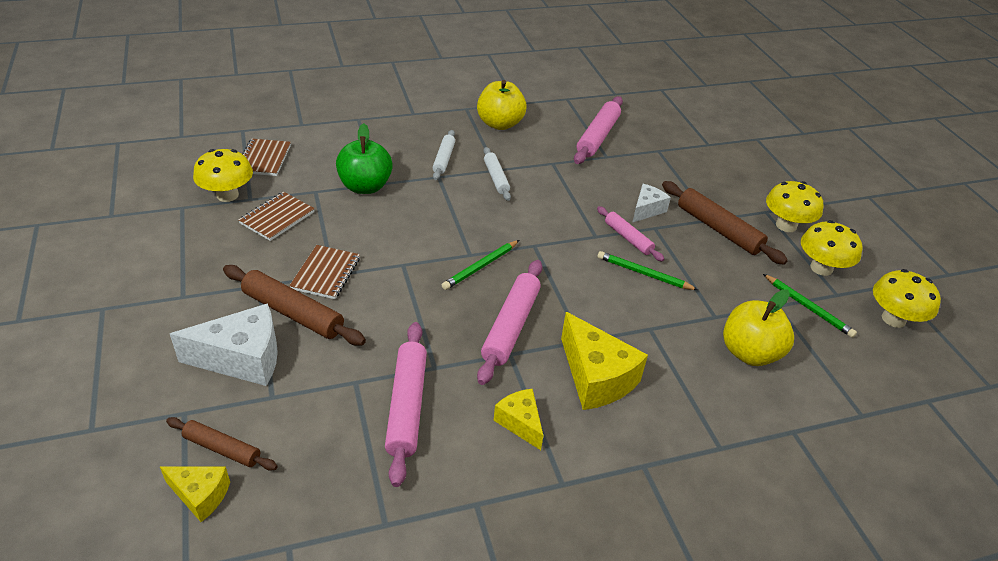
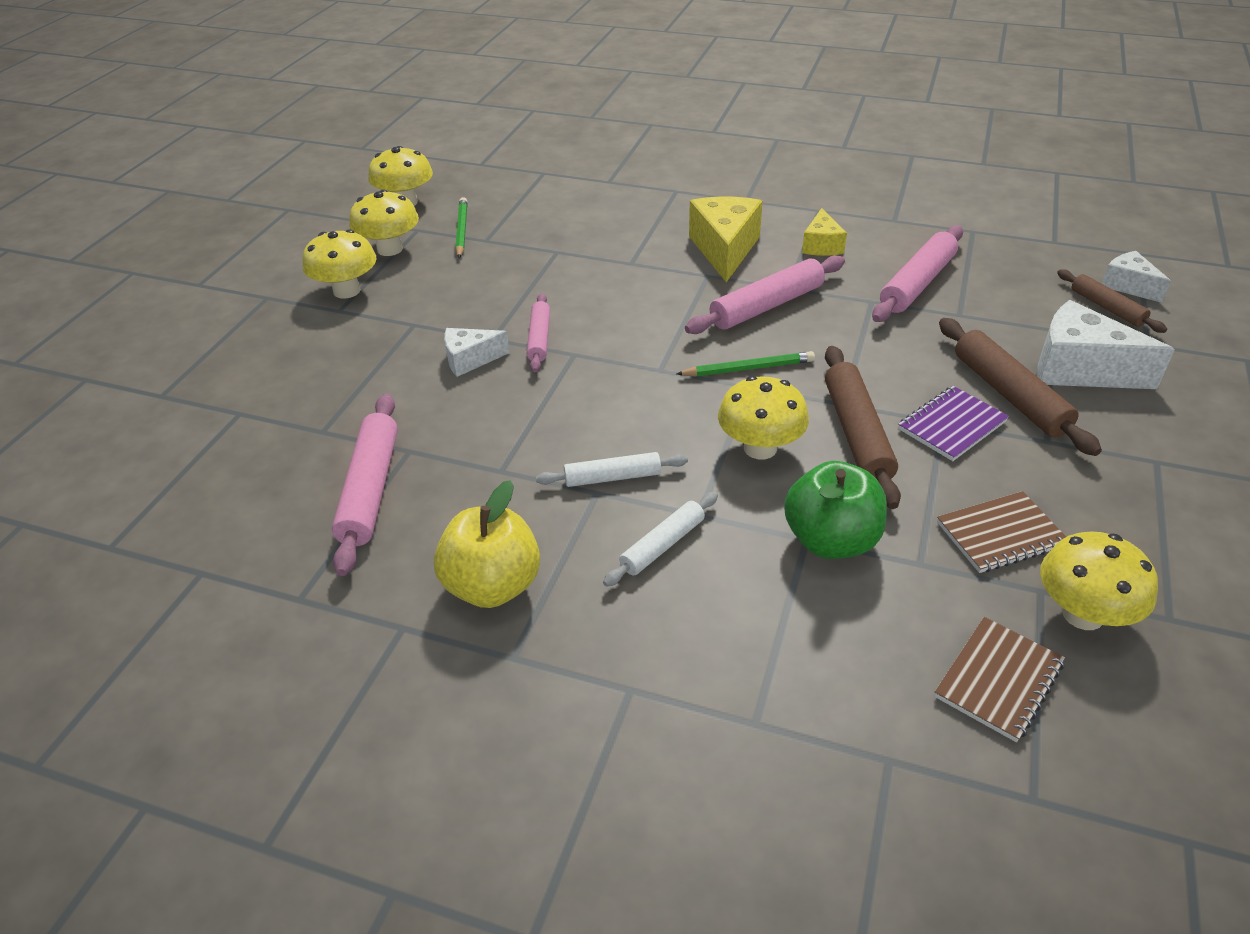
camera: 140 degrees left, 0 degrees up
(200, 495) = (1128, 286): yellow cheese -> white cheese
(326, 274) = (951, 425): brown notebook -> purple notebook
(433, 218) = (760, 448): none -> yellow mushroom
(496, 178) = (612, 477): white rolling pin -> white rolling pin turned 60 degrees clockwise
(598, 137) = (370, 490): pink rolling pin -> pink rolling pin turned 60 degrees counterclockwise
(644, 273) = (572, 302): green pencil -> none
(718, 229) = (425, 312): brown rolling pin -> brown rolling pin (857, 434)
(749, 353) = (567, 223): yellow apple -> none

